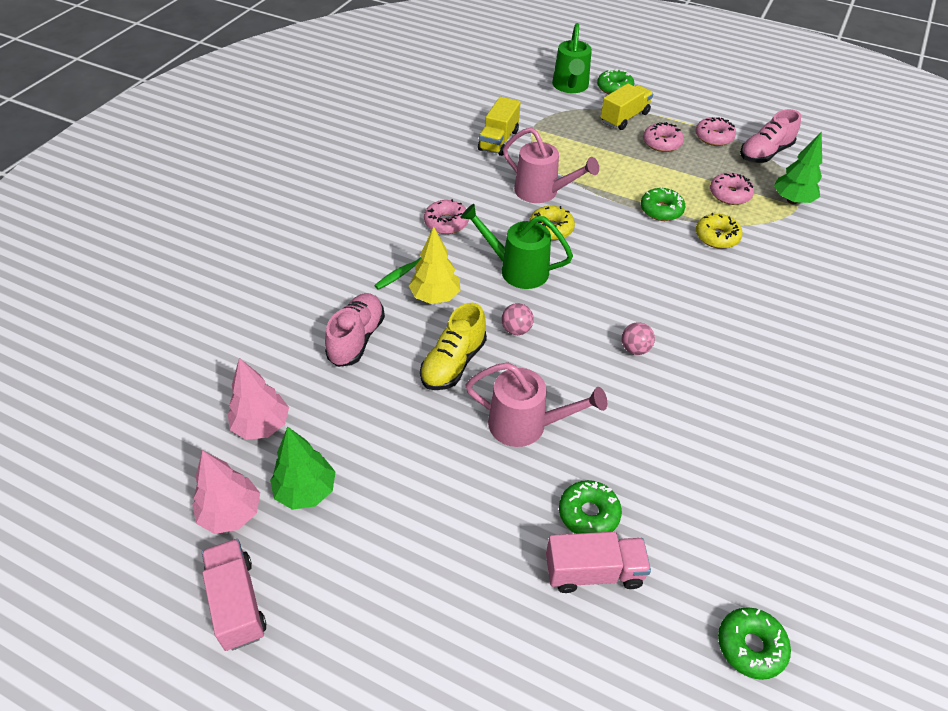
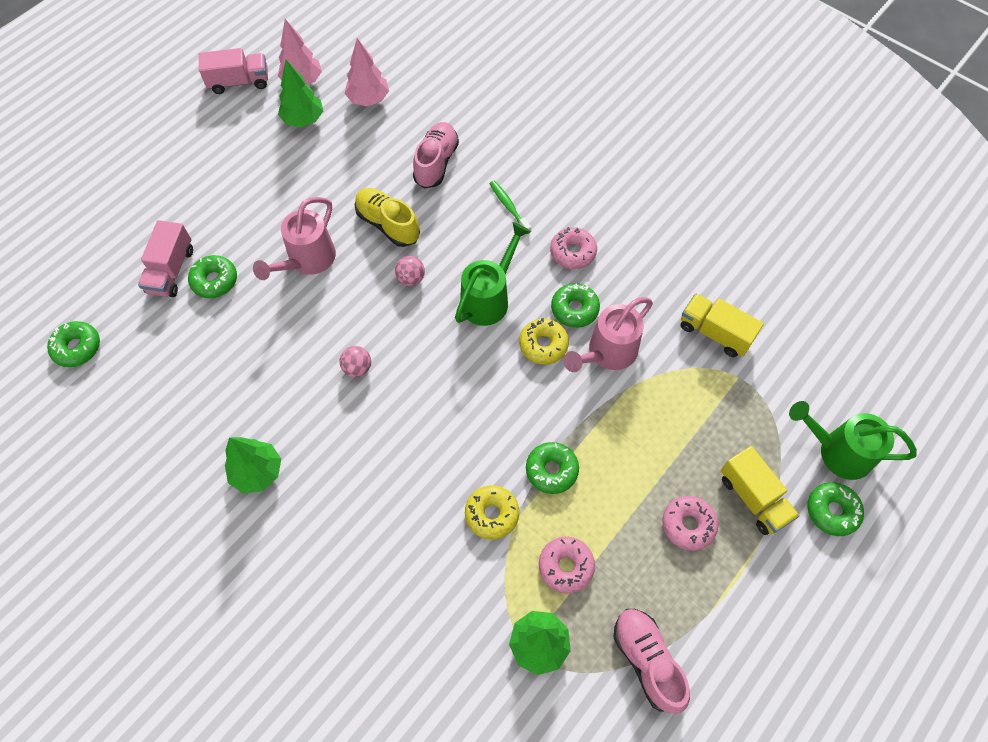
camera: 105 degrees right, 15 degrees up
(356, 339) = (436, 163): pink shoe -> pink shoe turned 105 degrees counterclockwise
(435, 297) = (470, 225): yellow tree -> none
(507, 215) = (574, 309): none -> green donut
(713, 137) = (694, 603): pink donut -> none
(781, 399) = (257, 472): none -> green tree

